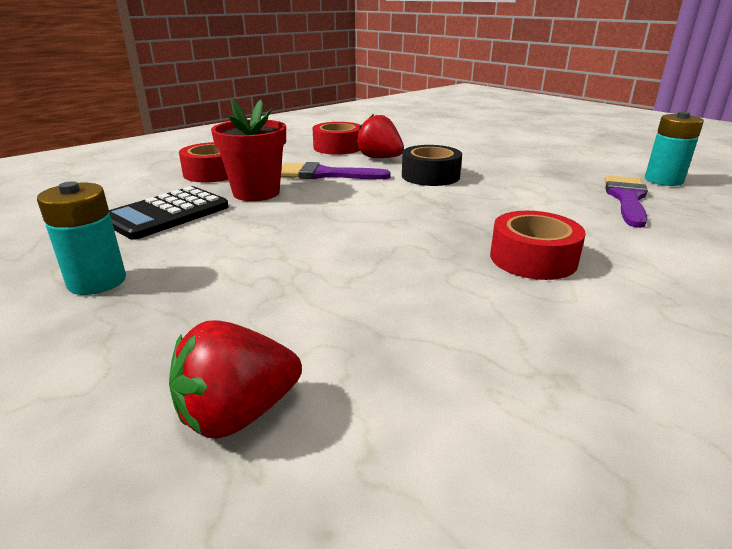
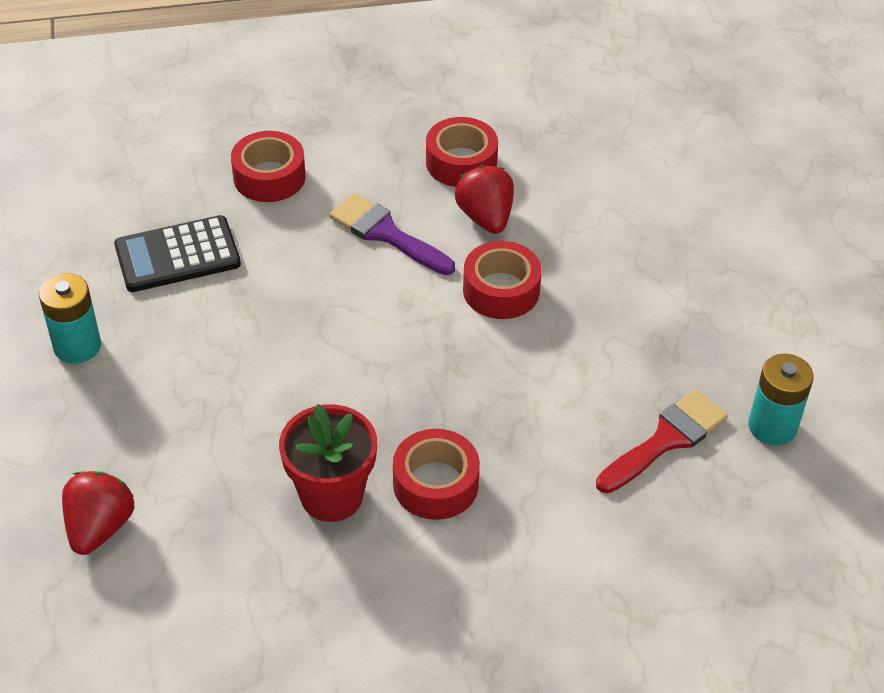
camera: 30 degrees right, 20 degrees up
(238, 414) = (100, 527): red strawberry -> red strawberry turned 105 degrees clockwise
(256, 193) = (284, 247): red flower pot -> red flower pot (331, 496)
(430, 176) = (501, 290): black tape -> red tape
(627, 198) = (666, 440): purple brush -> red brush

